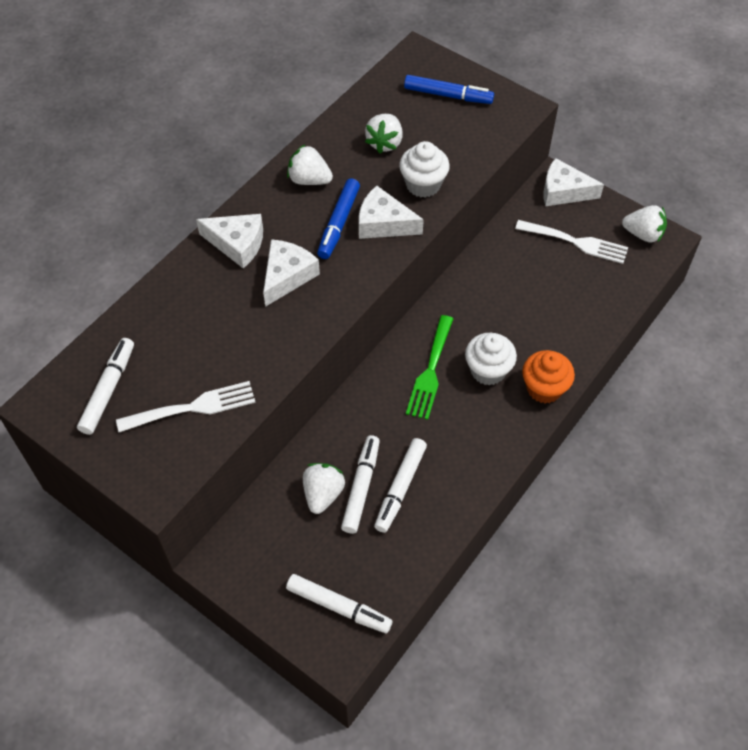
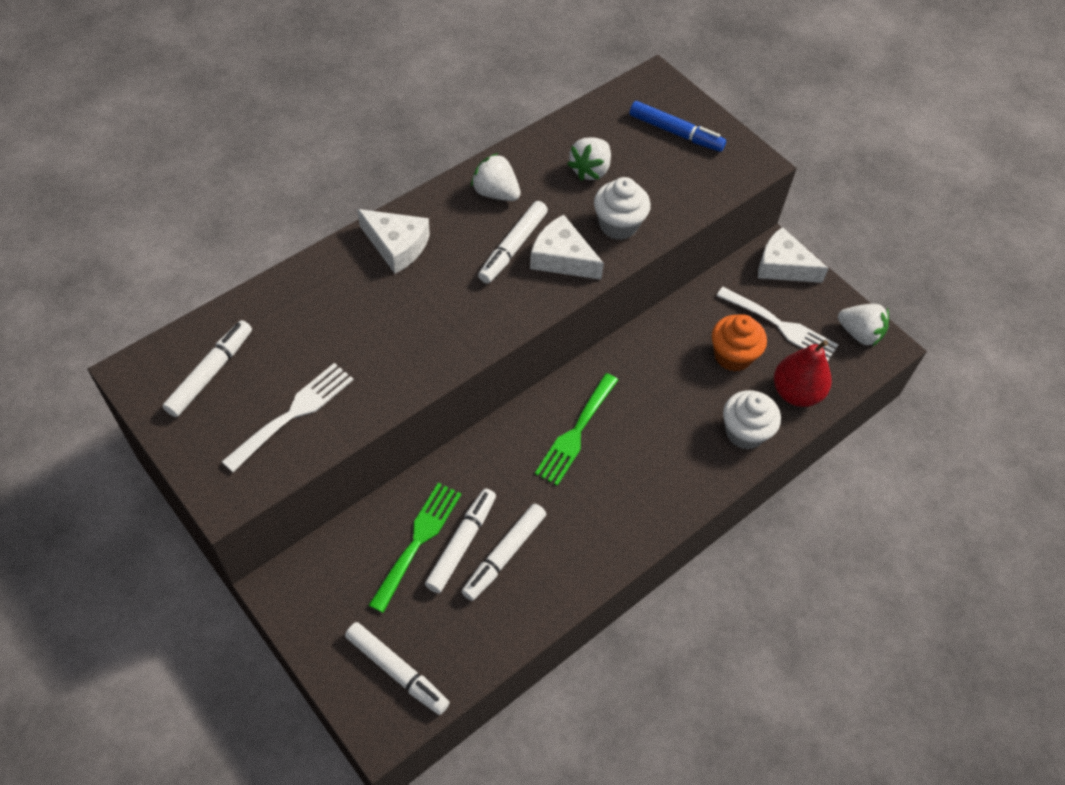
camera: 10 degrees right, 0 degrees up
(193, 407) = (293, 413): white fork -> white fork turned 45 degrees counterclockwise
(287, 276) = (439, 293): white cheese -> none
(323, 494) = (418, 541): white strawberry -> green fork
(339, 223) = (513, 247): blue marker -> white marker
(488, 370) = (640, 447): white cupcake -> white cupcake (745, 432)
(544, 388) = (697, 481): orange cupcake -> orange cupcake (732, 356)
(605, 295) = (796, 393): none -> red pear

